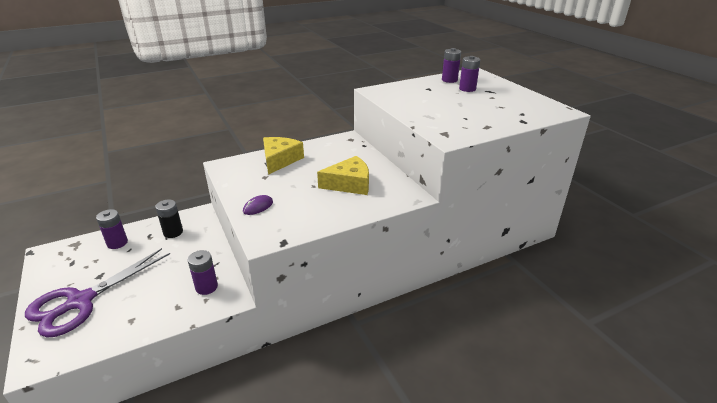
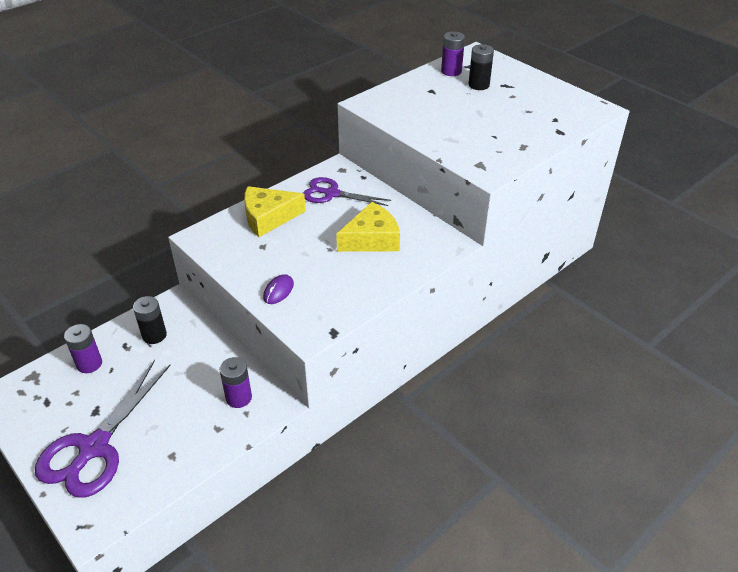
camera: 15 degrees left, 10 degrees up
(280, 160) = (268, 217): yellow cheese -> yellow cheese turned 105 degrees counterclockwise
(335, 152) = (332, 194): none -> purple scissors
(467, 89) = (478, 85): purple battery -> black battery

